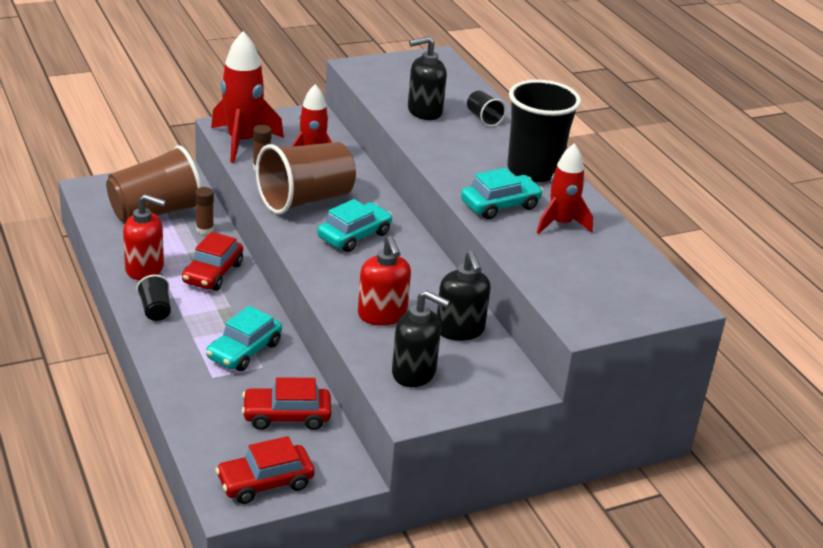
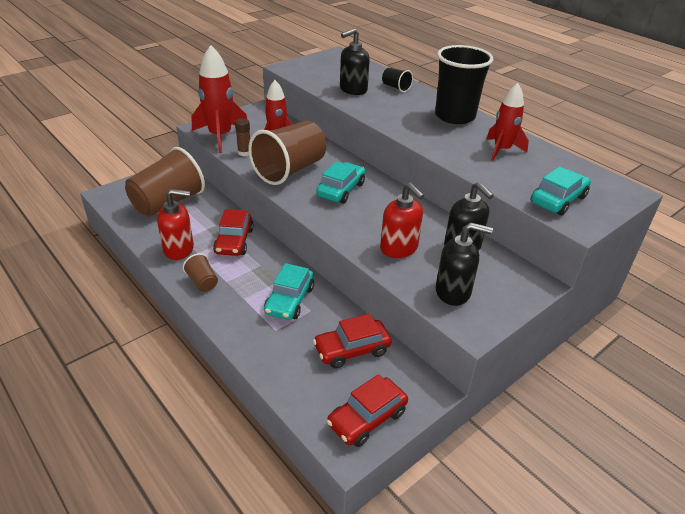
camera: 15 degrees left, 5 degrees up
(155, 310) = (202, 282): black cup -> brown cup
(205, 229) = (212, 208): brown glue stick -> none
(500, 205) = (451, 145): turquoise car -> turquoise car (558, 200)

